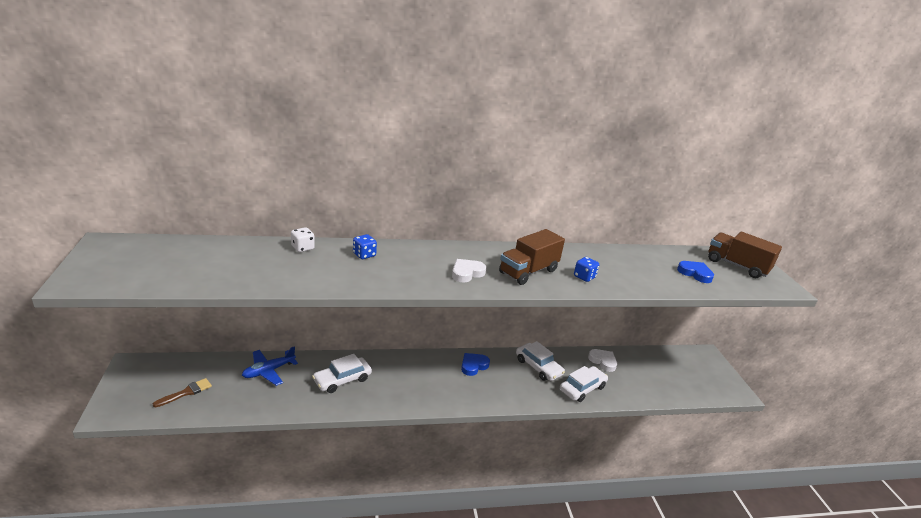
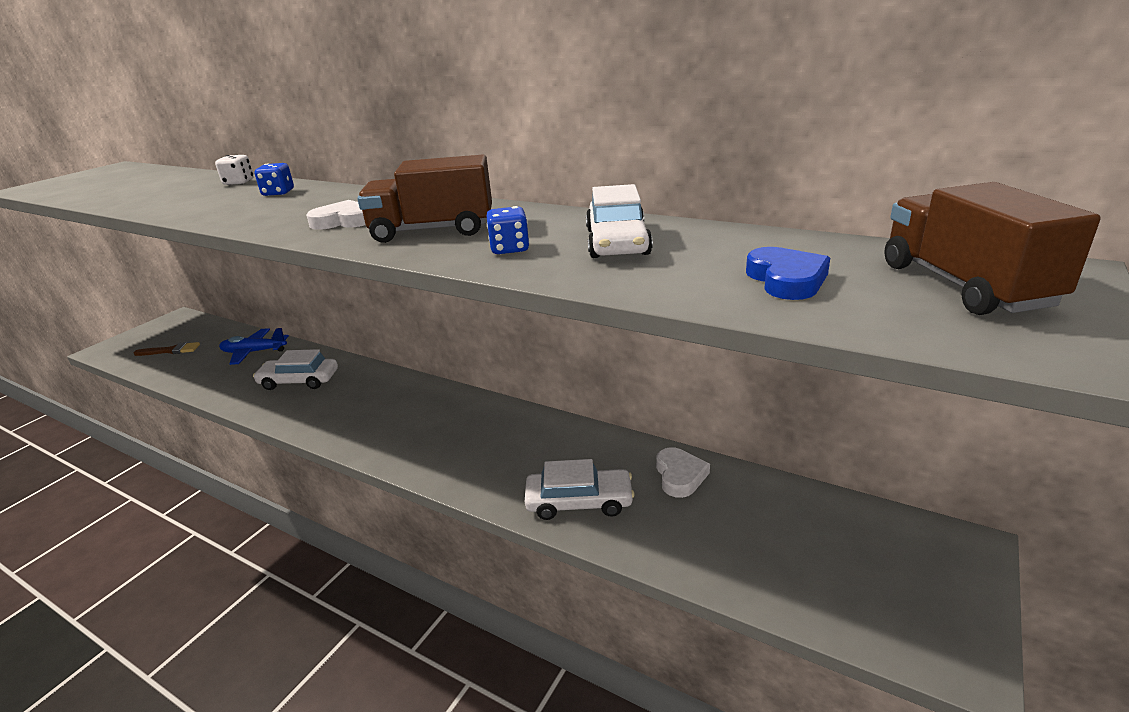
camera: 45 degrees right, 0 degrees up
(473, 366) = (461, 413): blue heart -> none
(538, 367) = (551, 445): white car -> white car (617, 242)

